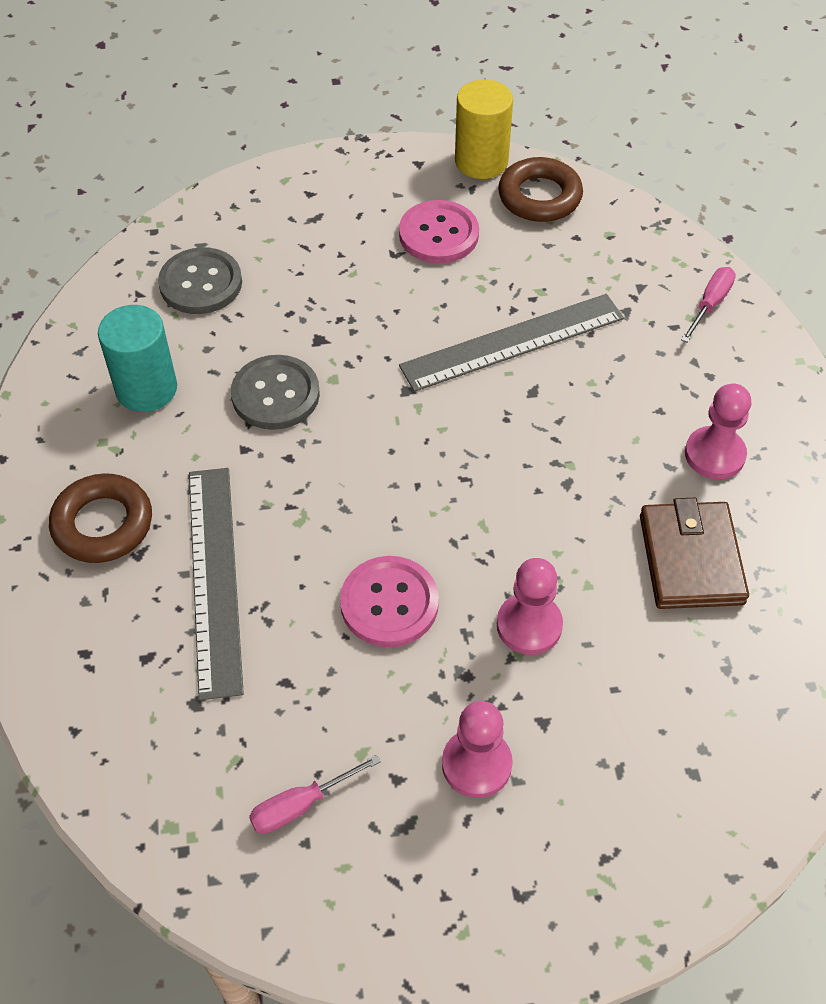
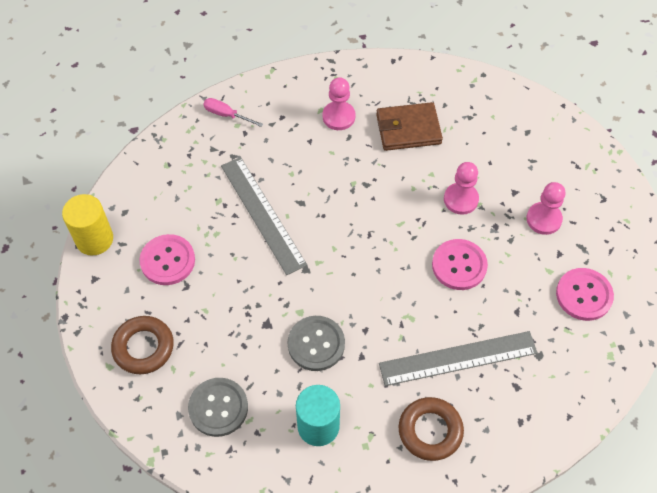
camera: 95 degrees left, 5 degrees up
(301, 805) = (584, 295): pink screwdriver -> pink button
(539, 197) = (131, 203): brown ring -> brown ring (143, 347)

